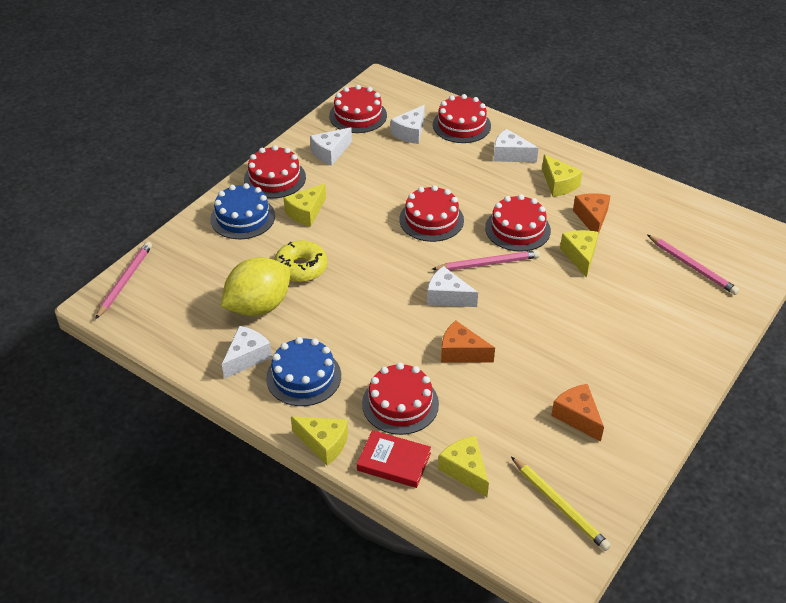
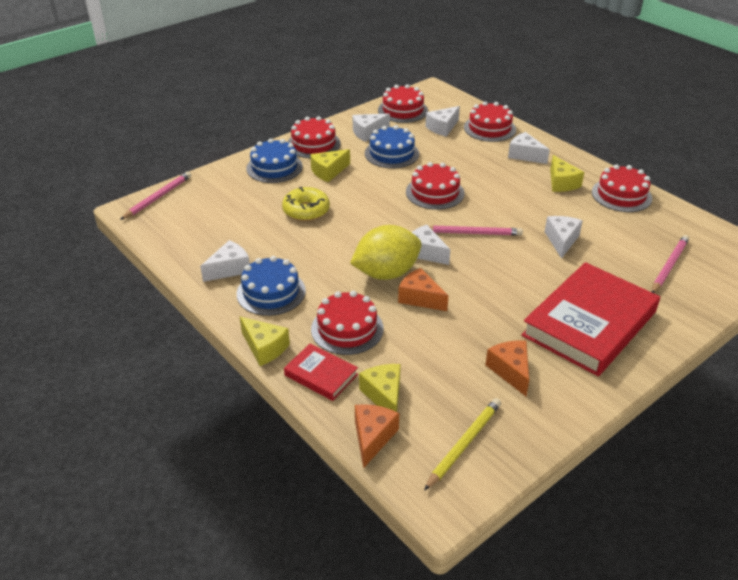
camera: 15 degrees right, 5 degrees down
(258, 306) = (257, 233): yellow lemon -> yellow lemon (386, 273)
(367, 176) = (391, 153): none -> blue cake
(517, 229) = (510, 211): red cake -> red cake (621, 195)
(559, 505) = (464, 444): yellow pencil -> yellow pencil turned 120 degrees counterclockwise
(580, 256) = (561, 241): yellow cheese -> white cheese
(592, 218) = (583, 213): orange cheese -> orange cheese (372, 437)
(635, 348) = (589, 323): none -> red book
(692, 266) = (669, 266): pink pencil -> pink pencil turned 120 degrees counterclockwise

